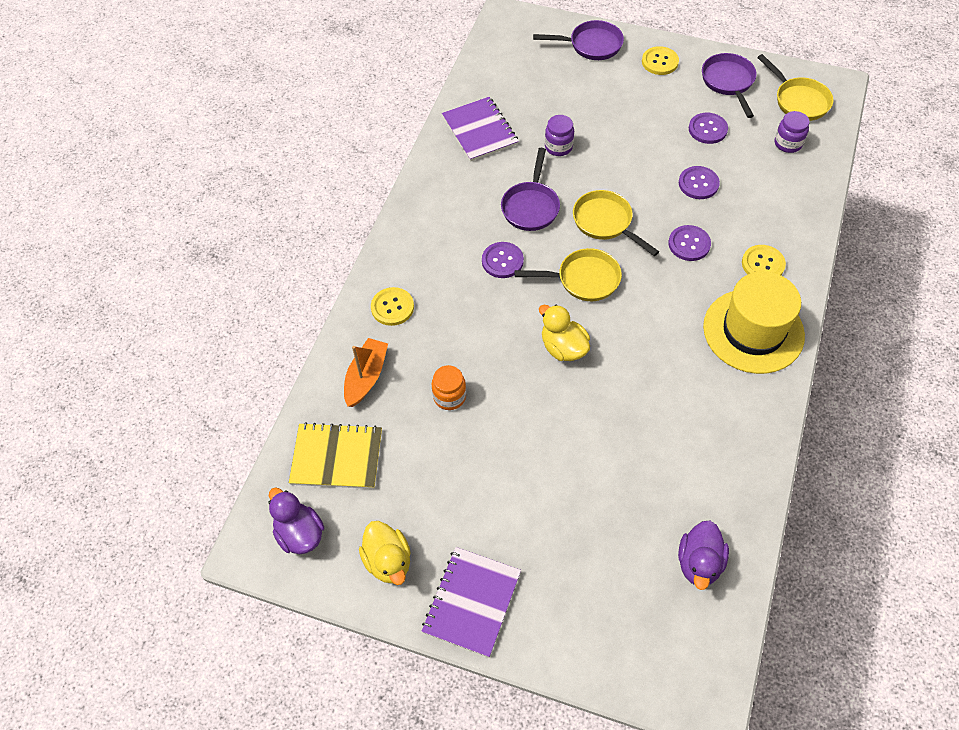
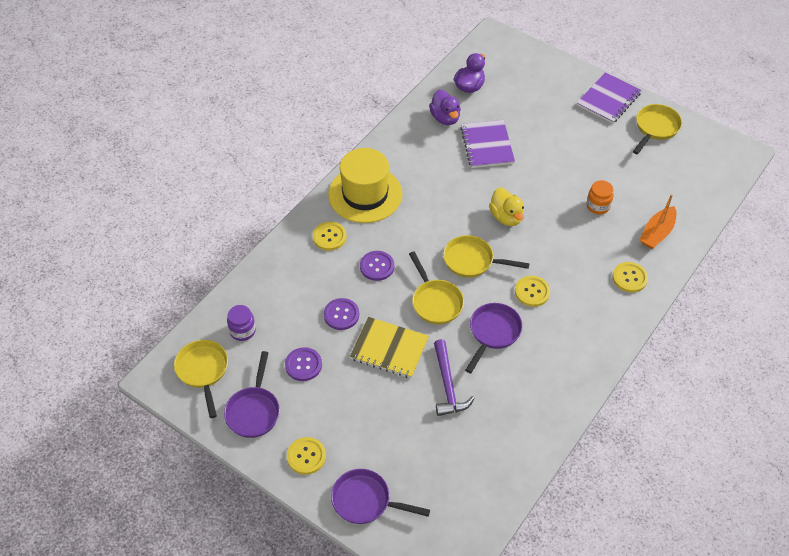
camera: 165 degrees left, 5 degrees down
(300, 533) = (711, 154): purple duck -> purple duck (445, 118)
(337, 457) = (683, 189): yellow notebook -> yellow notebook (389, 349)
(388, 561) = (655, 128): yellow duck -> yellow pan
(480, 131) = (516, 424): purple notebook -> purple notebook (487, 145)
(502, 261) = (532, 292): purple button -> yellow button
(558, 147) = (447, 385): purple jar -> purple hammer

